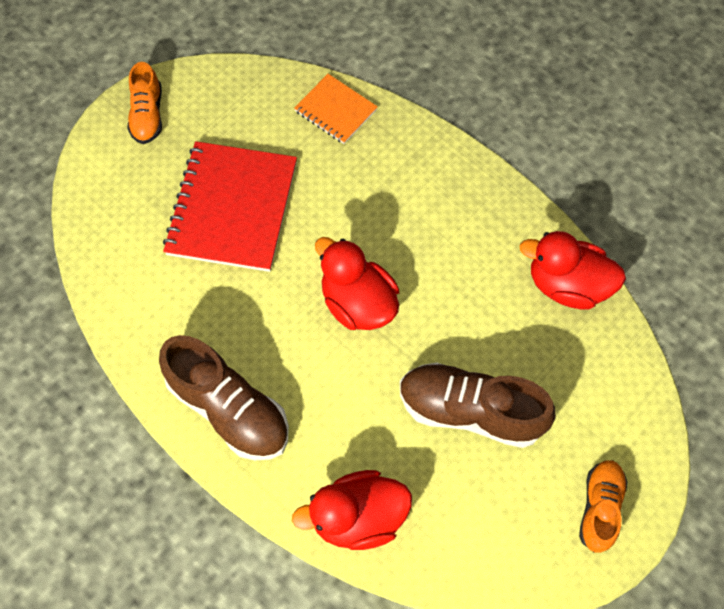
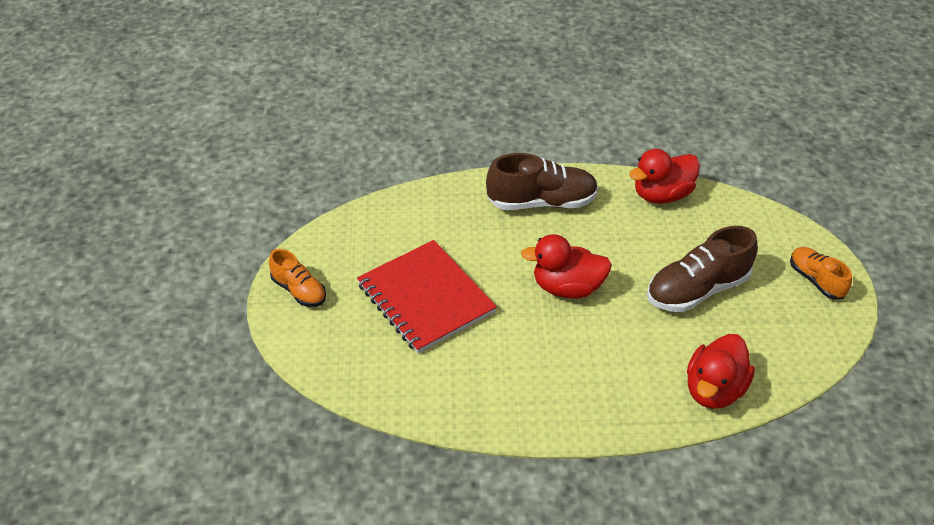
camera: 45 degrees left, 20 degrees down
(229, 409) = (569, 400): brown shoe -> brown shoe (541, 202)
(335, 110) = (421, 204): orange notebook -> none

